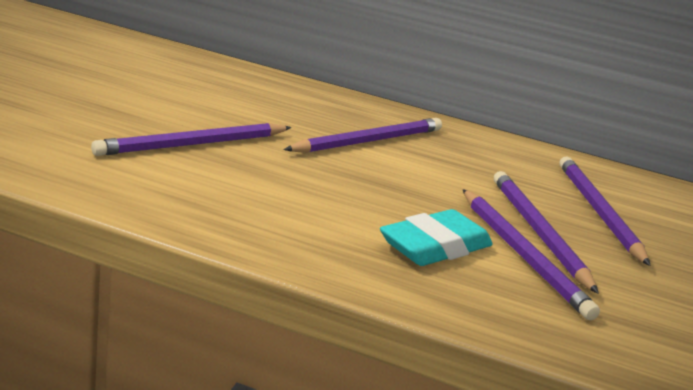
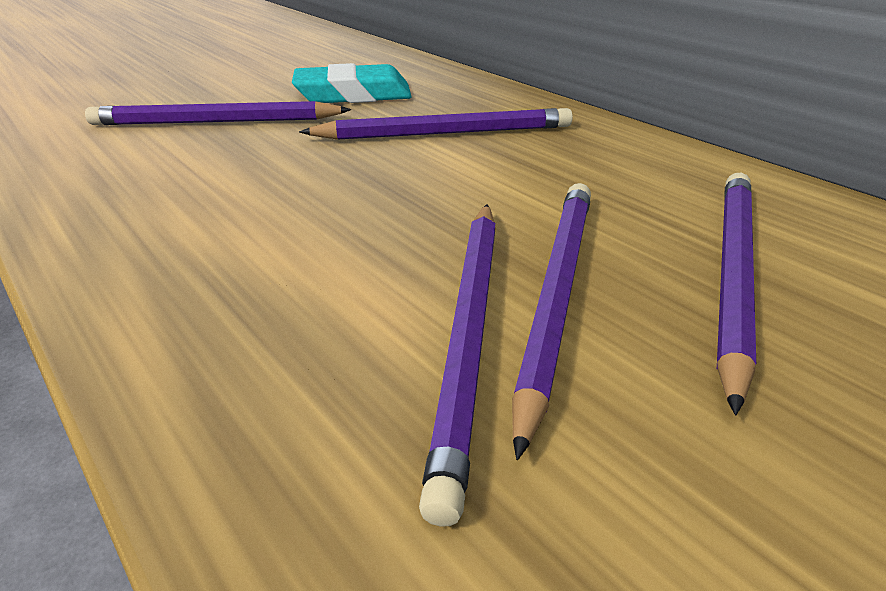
camera: 35 degrees right, 10 degrees up
(435, 247) = (327, 289): turquoise eraser -> turquoise eraser (353, 95)

